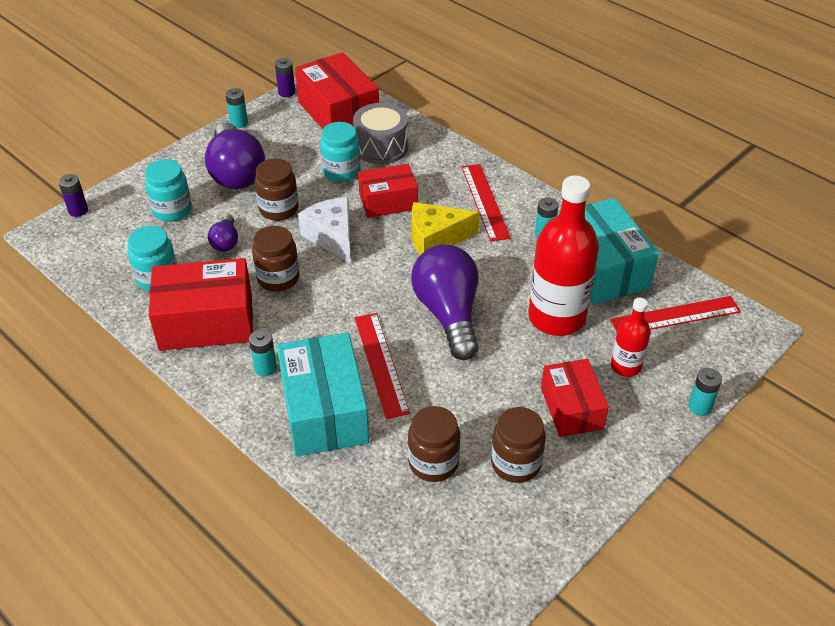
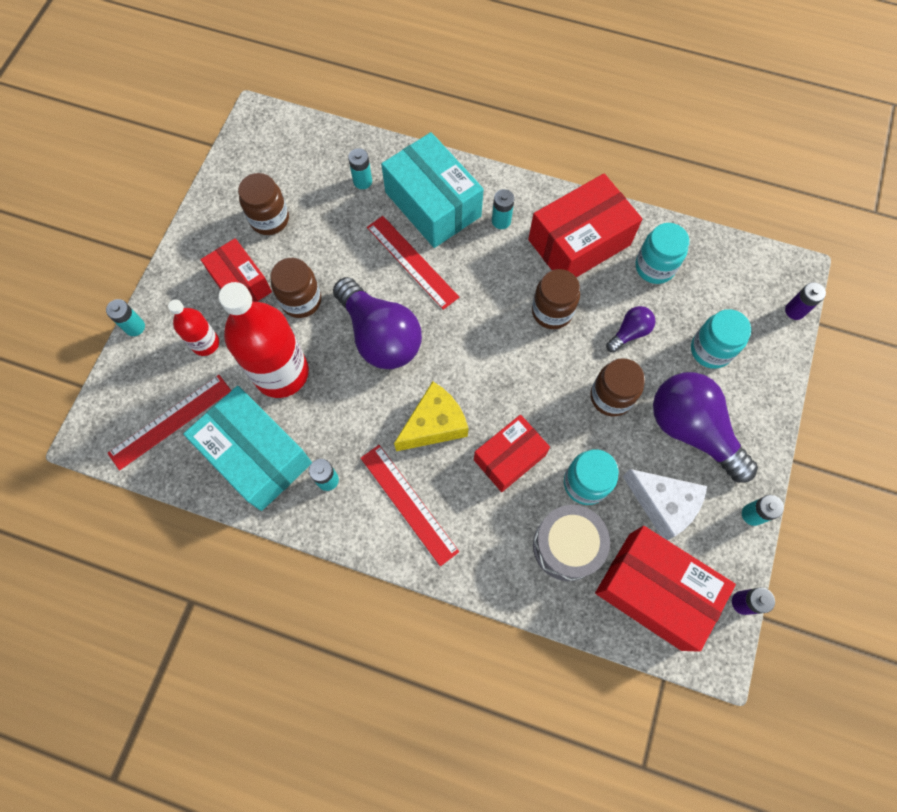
camera: 155 degrees right, 25 degrees up
(225, 242) = (629, 333): purple light bulb -> purple light bulb turned 75 degrees clockwise
(332, 237) = (535, 382): white cheese -> white cheese (663, 504)
(387, 466) = (362, 181): none -> turquoise battery
(433, 463) = (330, 196): brown jar -> brown jar (301, 300)

